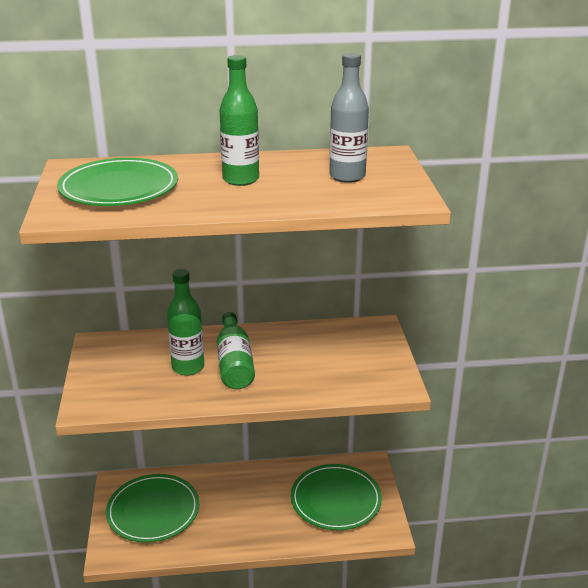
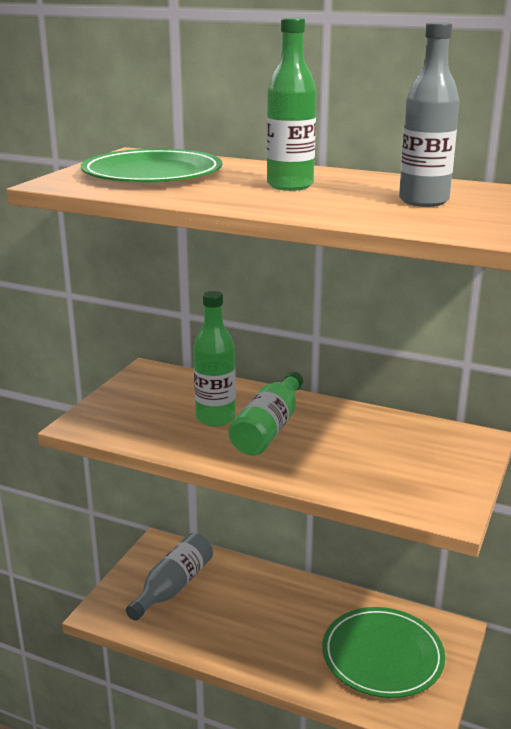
camera: 30 degrees right, 5 degrees down
(153, 511) = (173, 586): green plate -> grey bottle

